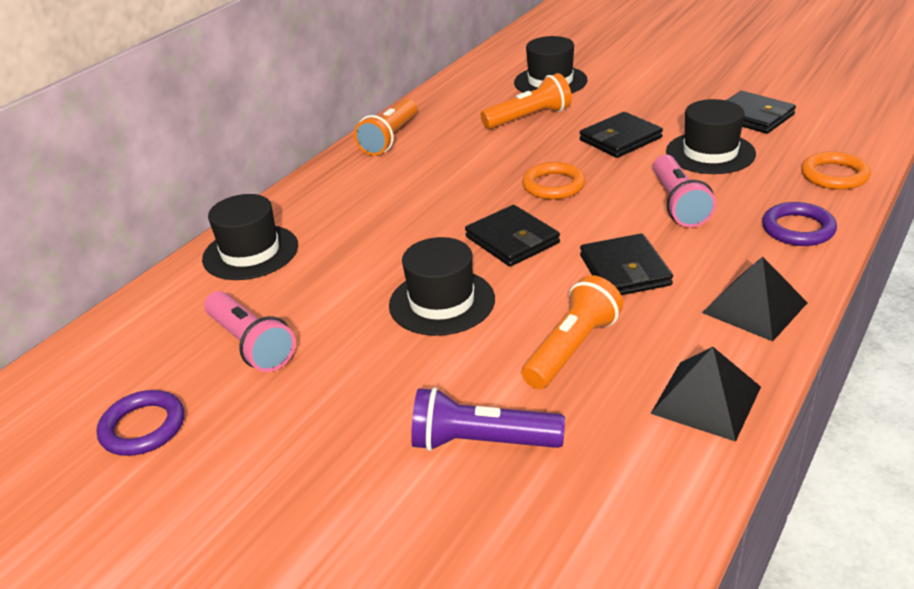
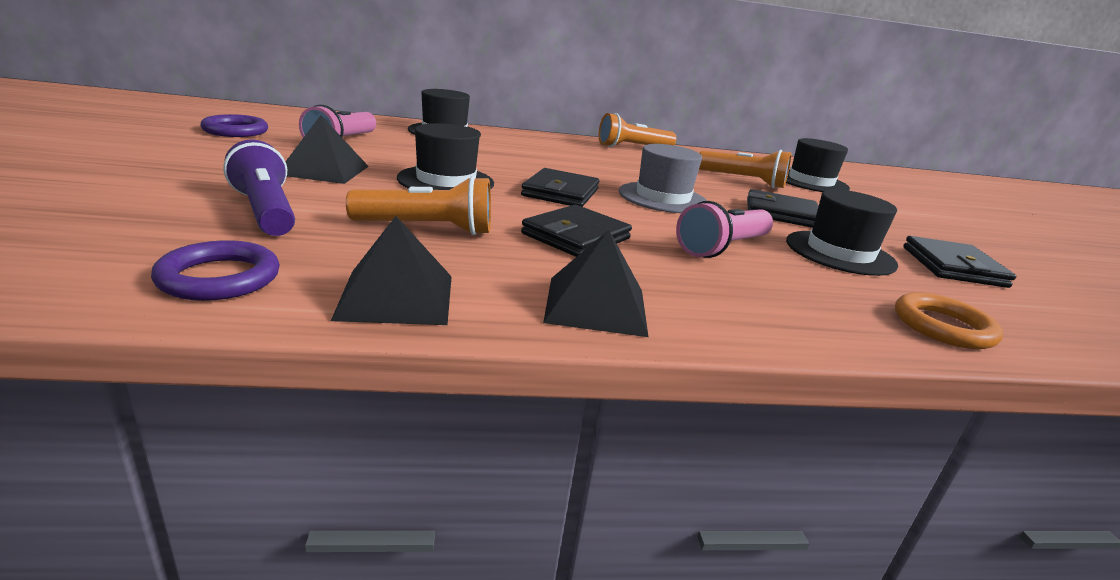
camera: 45 degrees right, 10 degrees down
(361, 380) = (324, 170): none -> black pyramid
(553, 185) = (662, 198): orange ring -> grey hat
(798, 229) = (788, 315): purple ring -> purple ring (219, 278)

